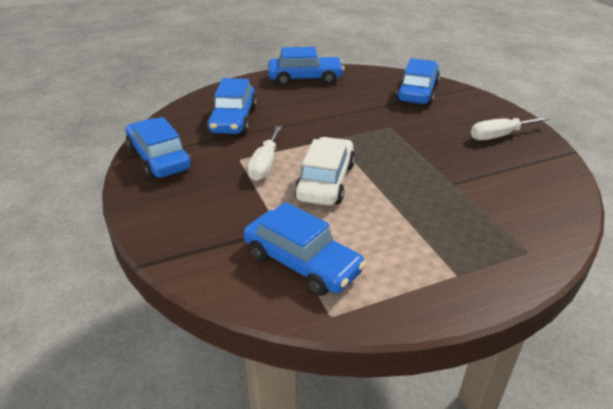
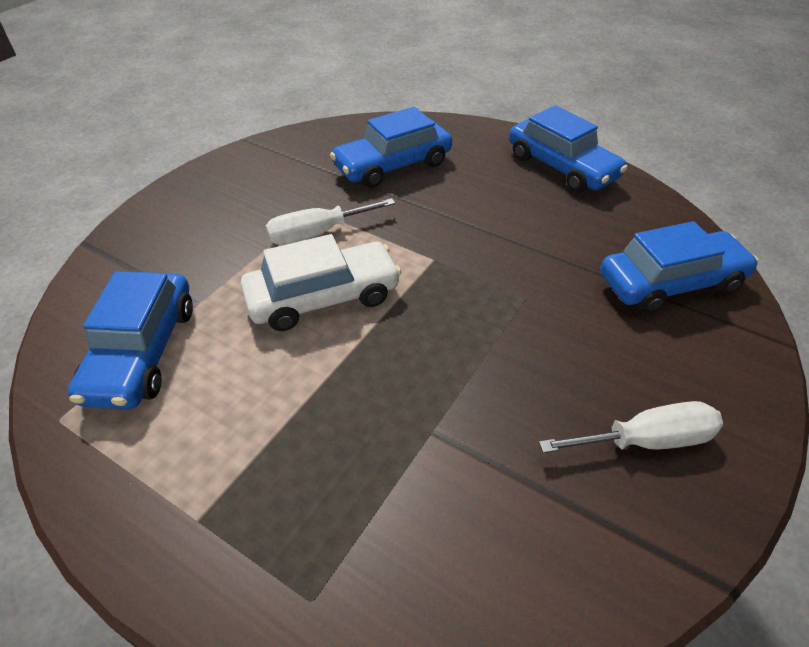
camera: 55 degrees right, 10 degrees up
(159, 158) = (266, 161): blue car -> none
(499, 136) = (646, 440): white screwdriver -> white screwdriver turned 135 degrees clockwise

